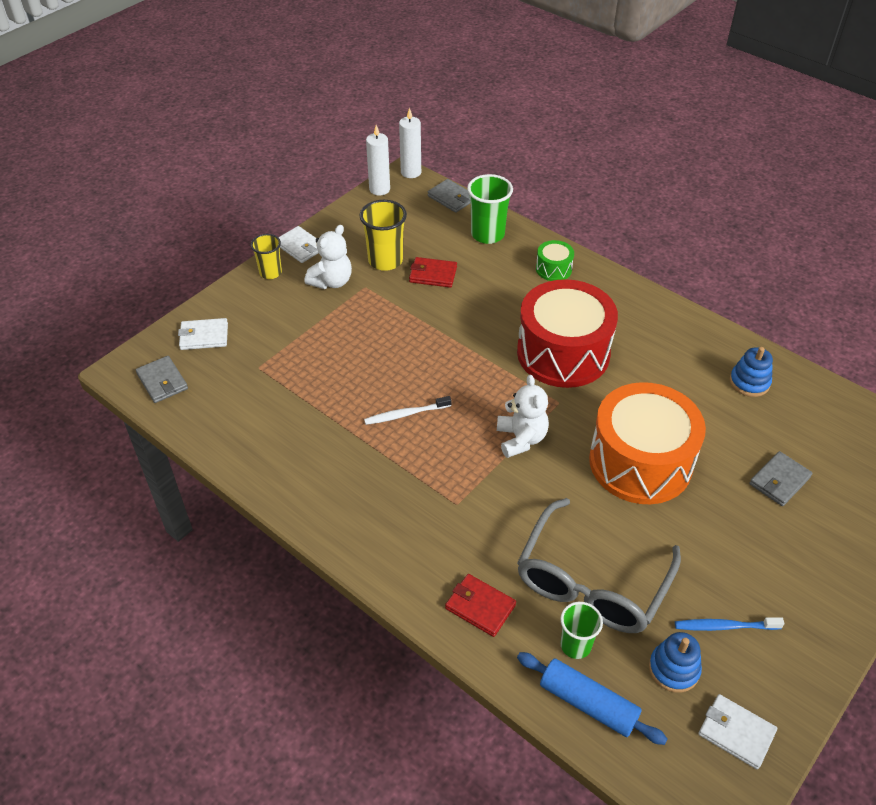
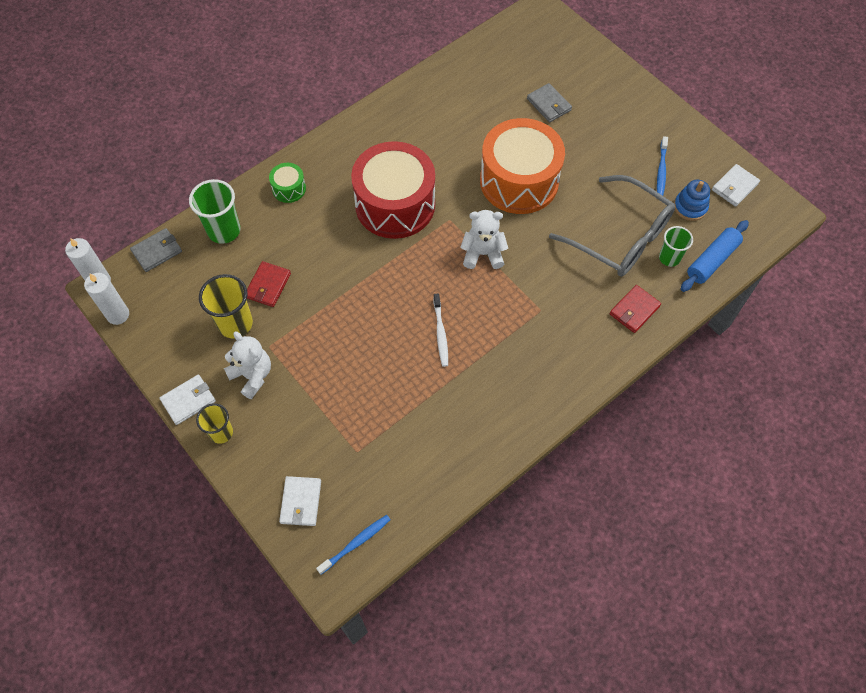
camera: 80 degrees left, 15 degrees up
(162, 381) = (356, 543): grey wallet -> blue toothbrush
(749, 382) = (454, 92): blue stacking toy -> none

